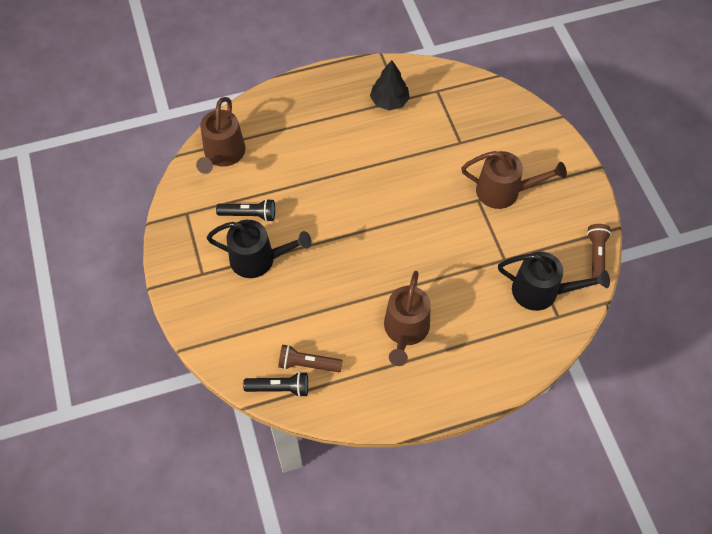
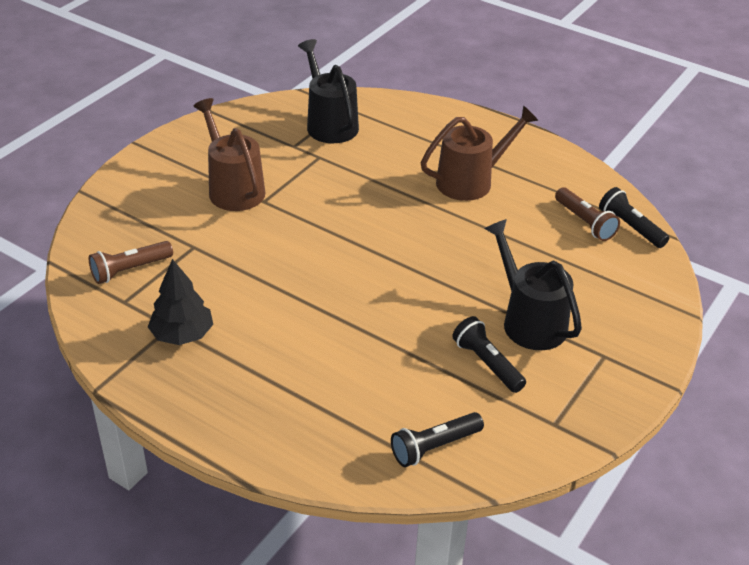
camera: 130 degrees left, 20 degrees down
(223, 155) = (434, 447): brown watering can -> black flashlight
(596, 256) = (253, 109): brown flashlight -> brown flashlight (130, 270)

